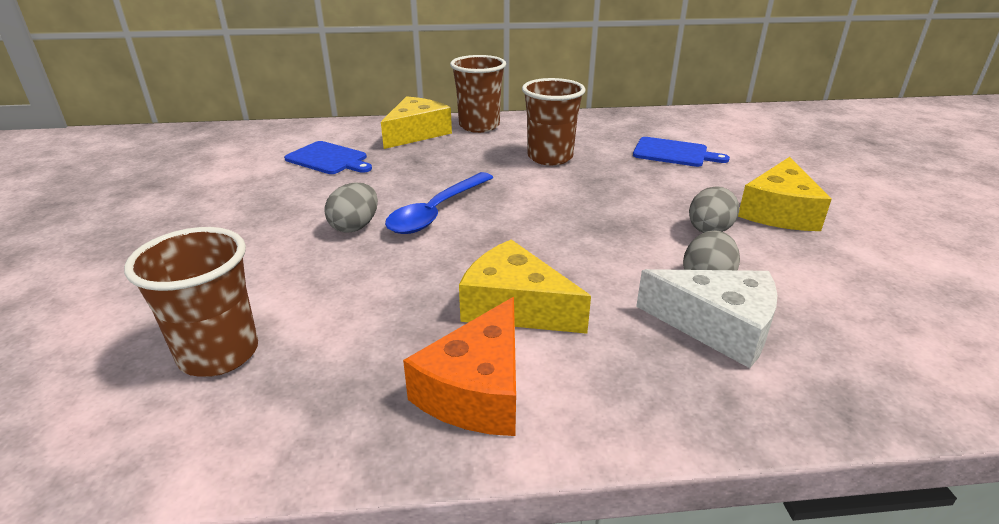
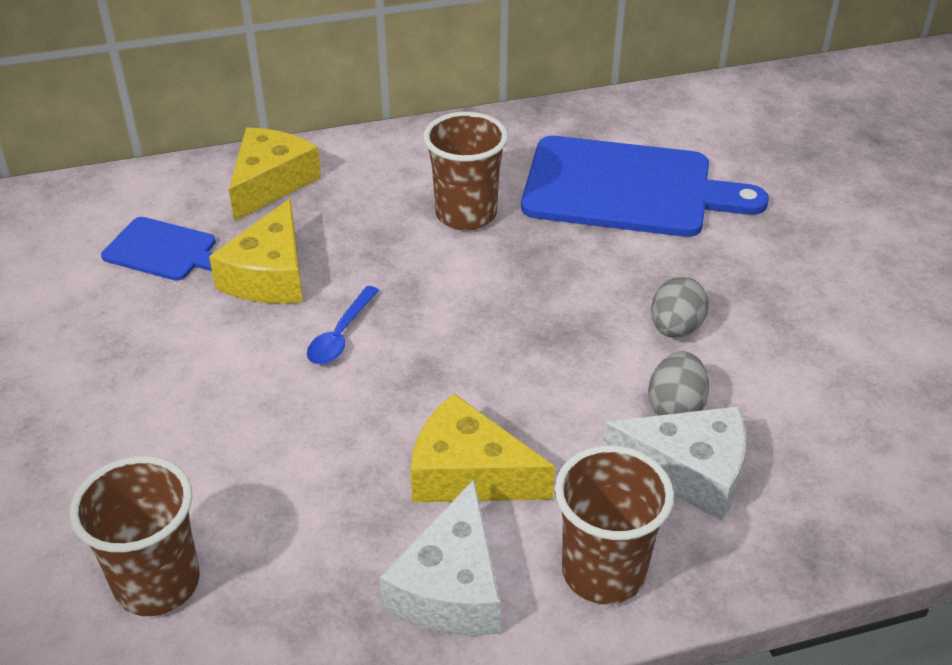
camera: 10 degrees left, 10 degrees up
(355, 226) = (244, 373): grey egg -> none
(437, 212) = (341, 335): blue spoon -> blue spoon, size x0.63
(477, 390) = (451, 587): orange cheese -> white cheese
(479, 126) = (356, 158): brown cup -> brown cup (603, 572)
(673, 153) = (626, 188): blue cutting board -> blue cutting board, size x1.98
(779, 212) = (757, 285): yellow cheese -> yellow cheese (270, 275)

